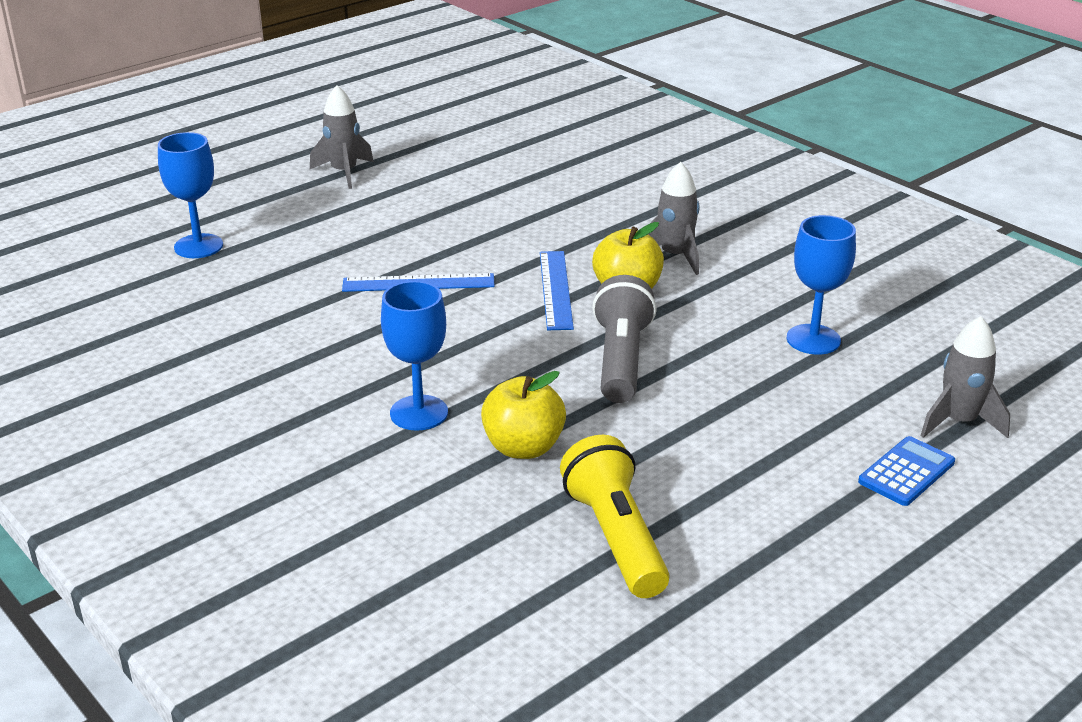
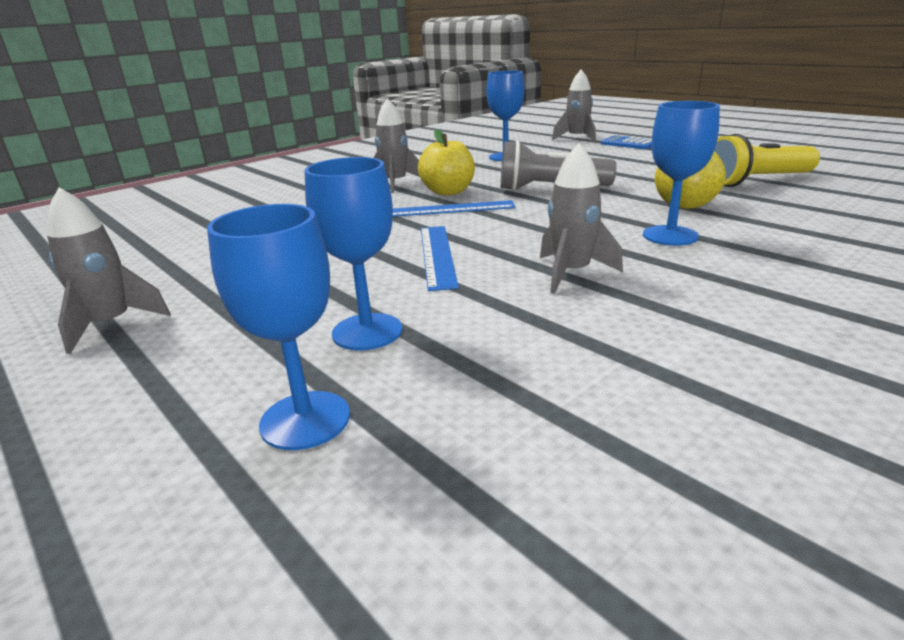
camera: 90 degrees left, 5 degrees down
(288, 258) = (367, 332): none -> blue goblet
(349, 344) = (571, 273): none -> grey rocket

